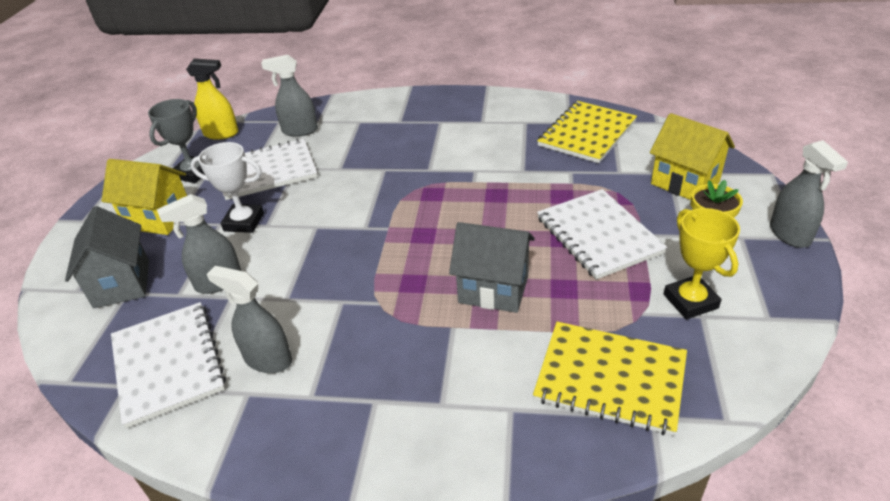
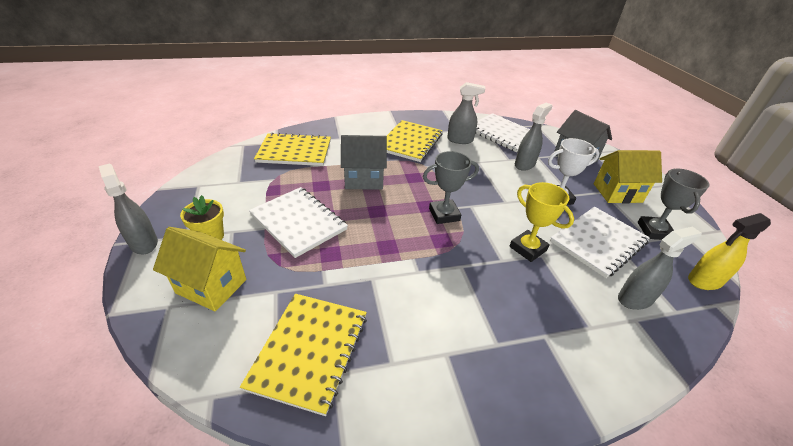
camera: 155 degrees right, 0 degrees up
(370, 369) = (410, 142): none -> yellow notebook
(408, 220) = (444, 214): none -> grey trophy
(690, 301) = (242, 188): yellow trophy -> yellow trophy (528, 248)

